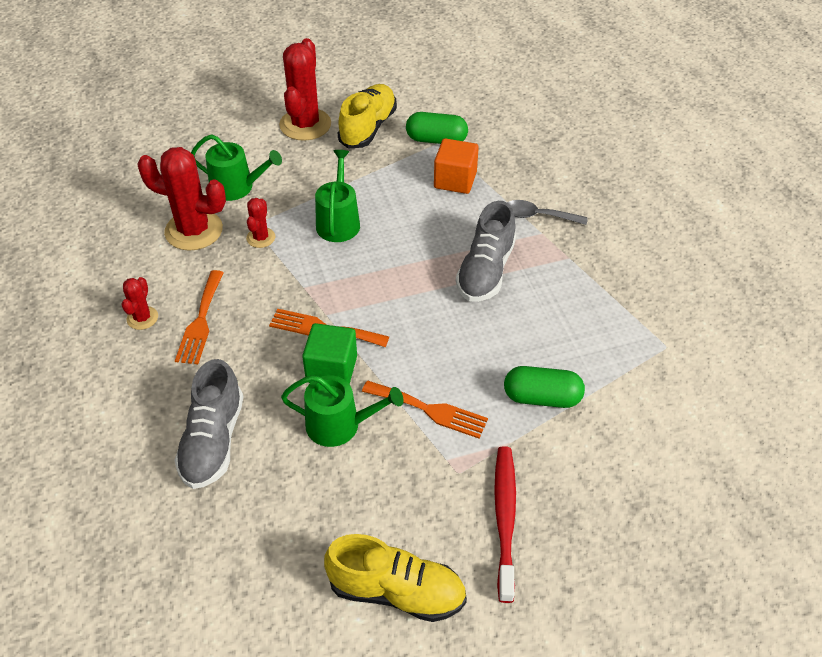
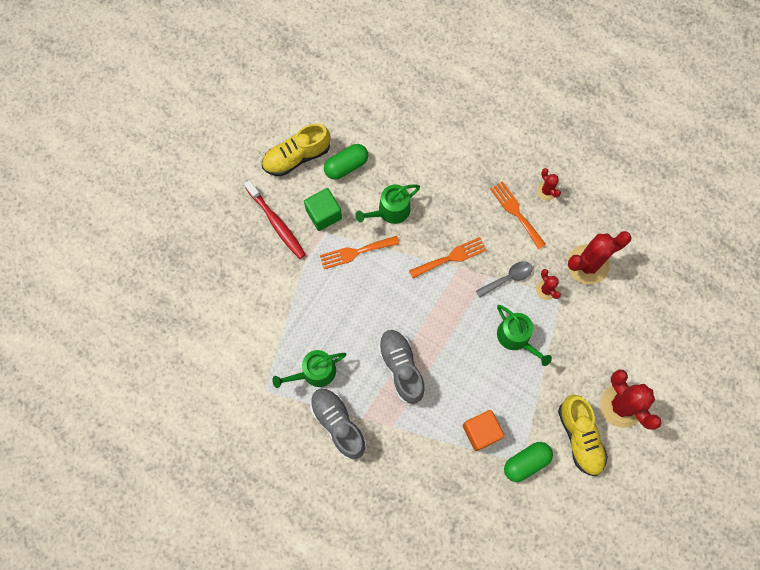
camera: 140 degrees right, 25 degrees up
(213, 441) = (439, 158): grey shoe -> grey shoe (338, 424)
(237, 187) = (601, 316): green watering can -> green watering can (314, 372)
(331, 369) = (423, 237): green cube -> green cube (324, 214)
(538, 216) = (405, 440): grey spoon -> grey spoon (508, 278)
(542, 397) = (307, 303): green capsule -> green capsule (346, 166)

